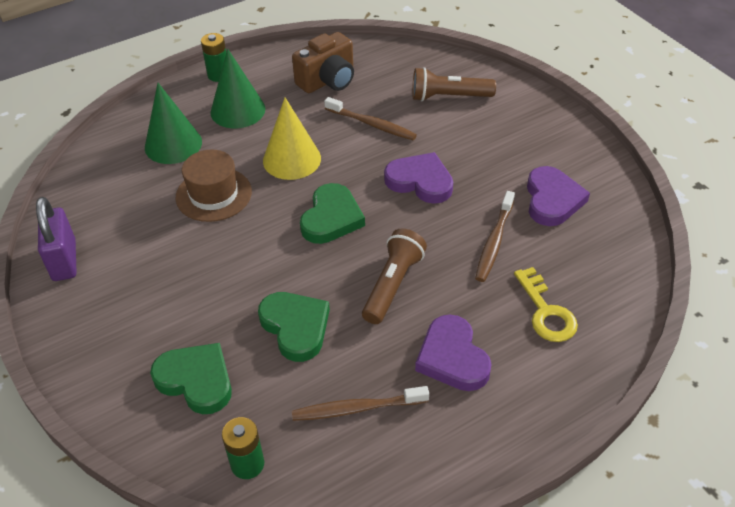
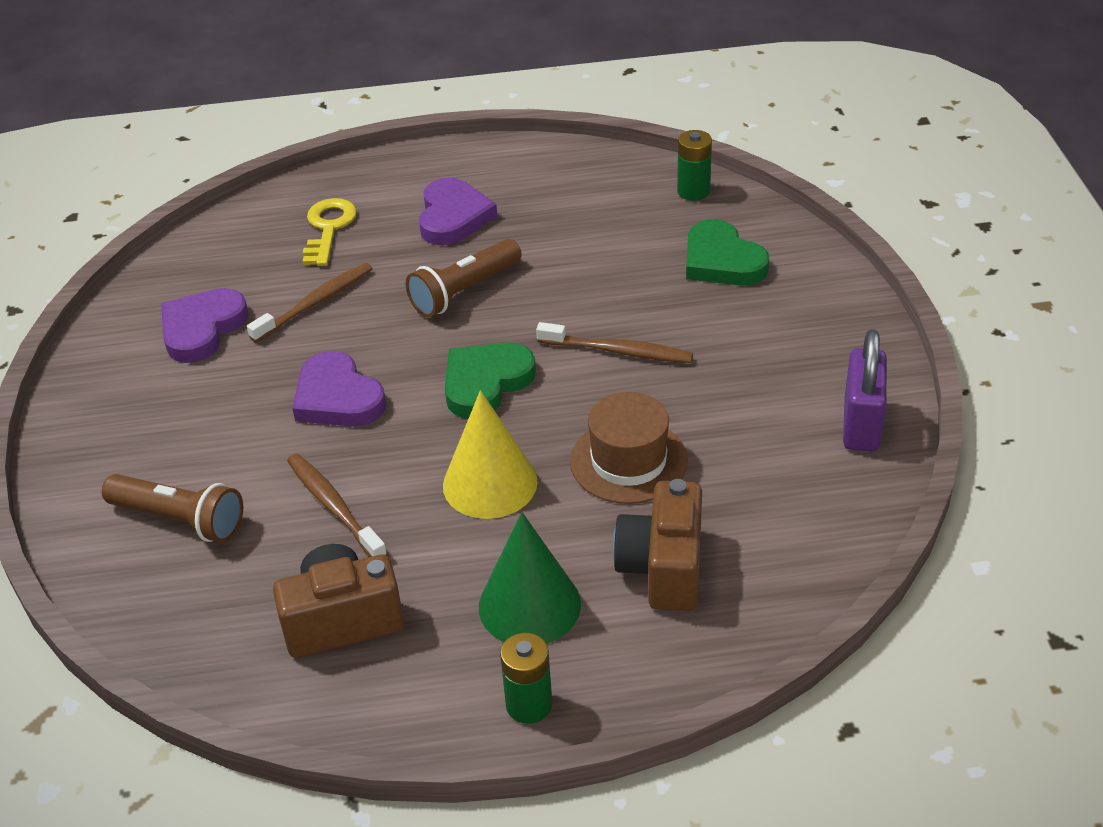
camera: 155 degrees left, 5 degrees down
(173, 144) = (663, 568): green cone -> brown camera
(295, 327) = (595, 280): green heart -> none
(357, 408) = (572, 203): brown toothbrush -> brown toothbrush (618, 351)

